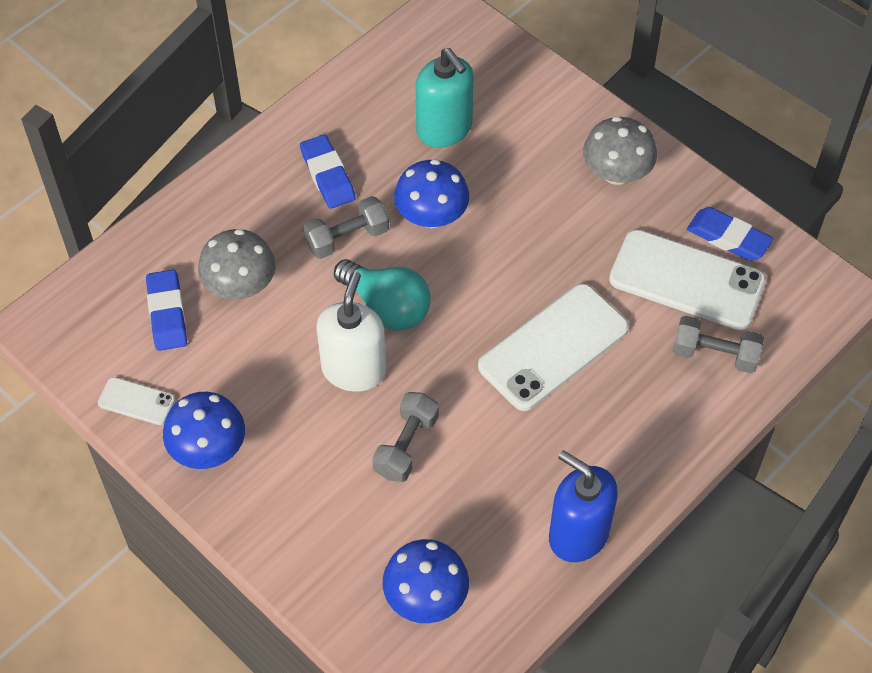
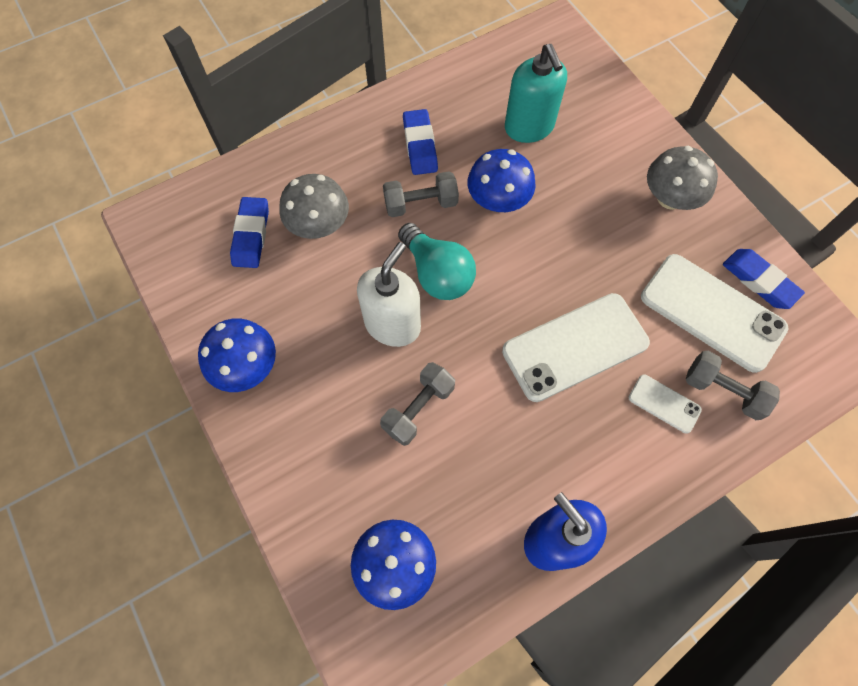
camera: 15 degrees right, 10 degrees up
(136, 401) = (200, 307): white phone -> white phone (664, 404)

